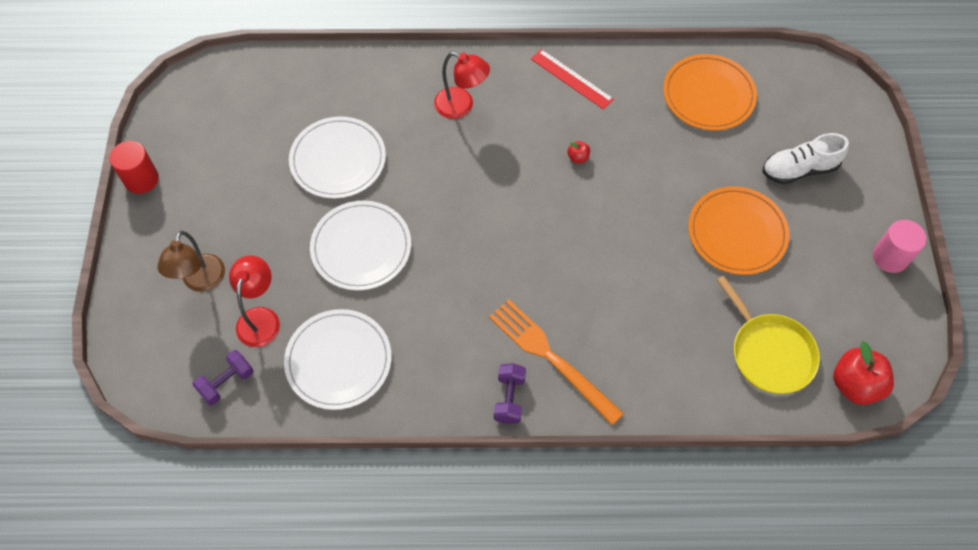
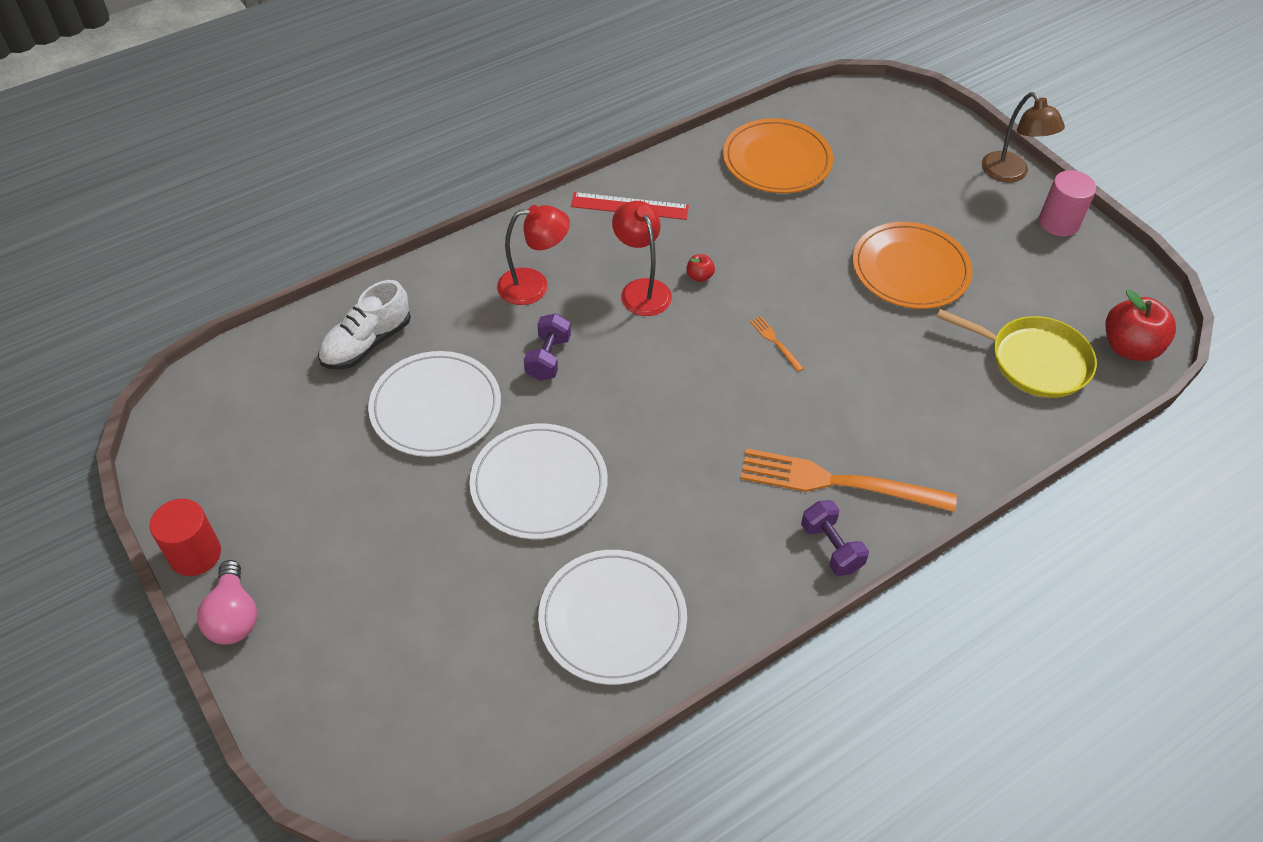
camera: 35 degrees left, 10 degrees down
(136, 230) = (234, 616): none -> pink light bulb
(201, 281) = (370, 628): brown lamp -> brown lamp (1010, 174)
(227, 382) = (496, 724): purple dumbbell -> purple dumbbell (548, 358)
(260, 318) = (480, 626): red lamp -> red lamp (641, 289)
(591, 235) = (775, 342): none -> orange fork
(799, 169) = (916, 186): white shoe -> white shoe (366, 343)

